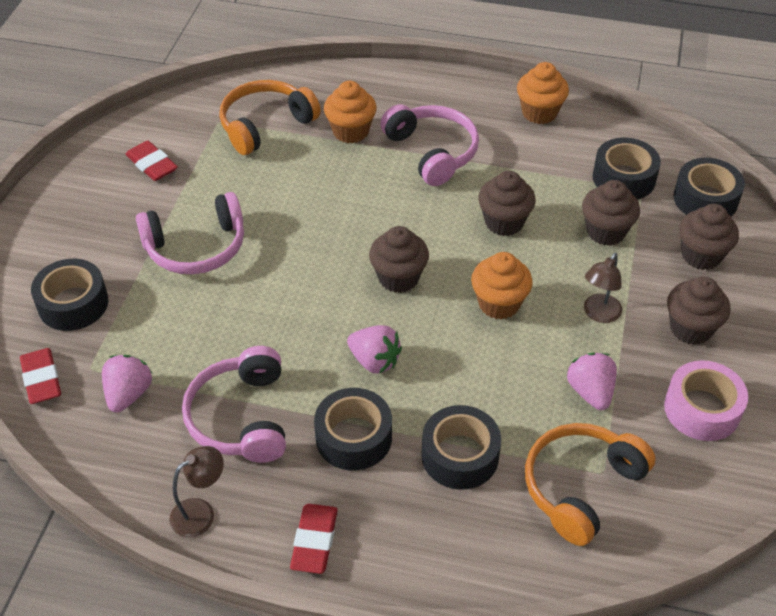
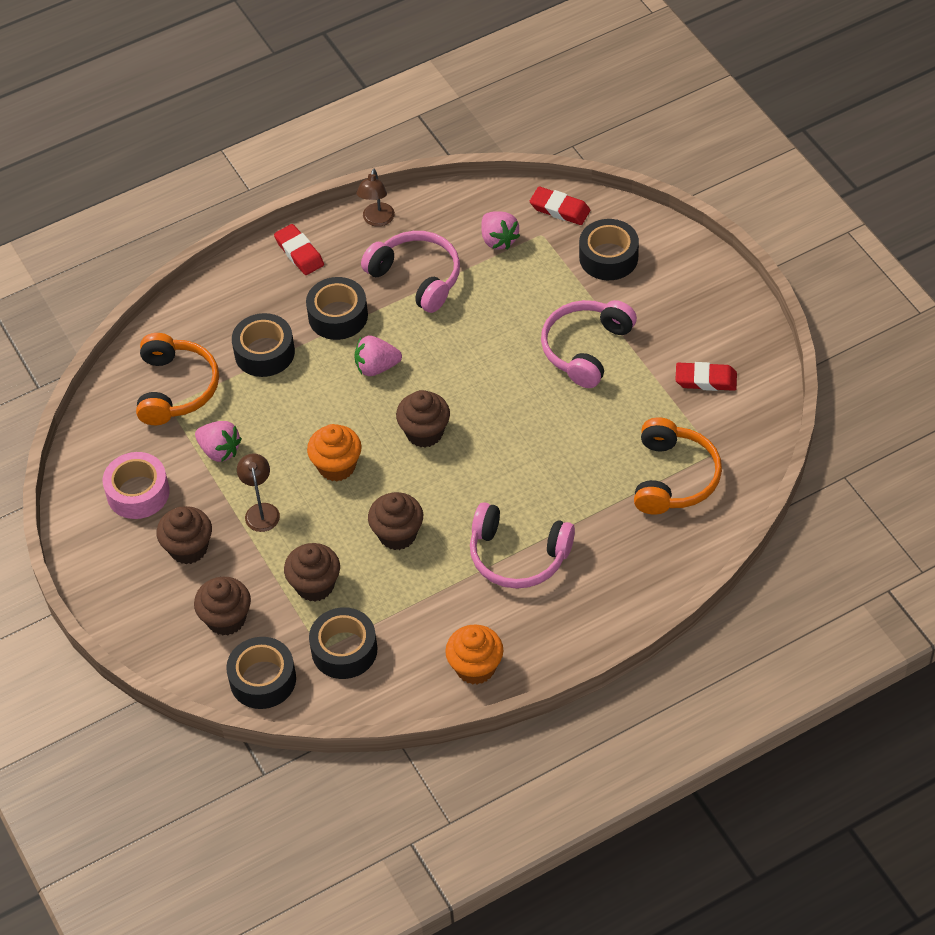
camera: 140 degrees right, 5 degrees up
(350, 131) = (602, 524): orange cupcake -> none

